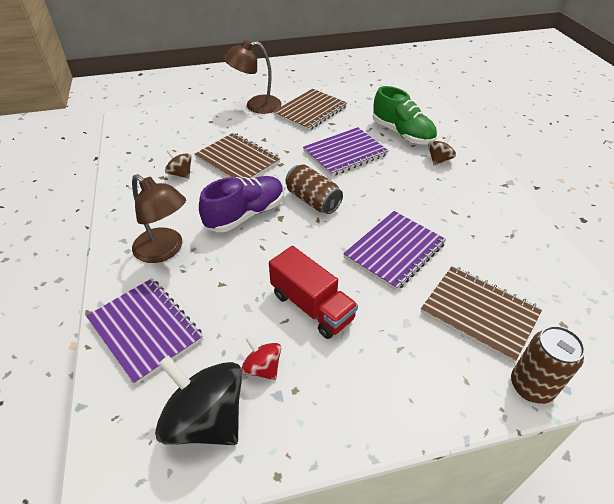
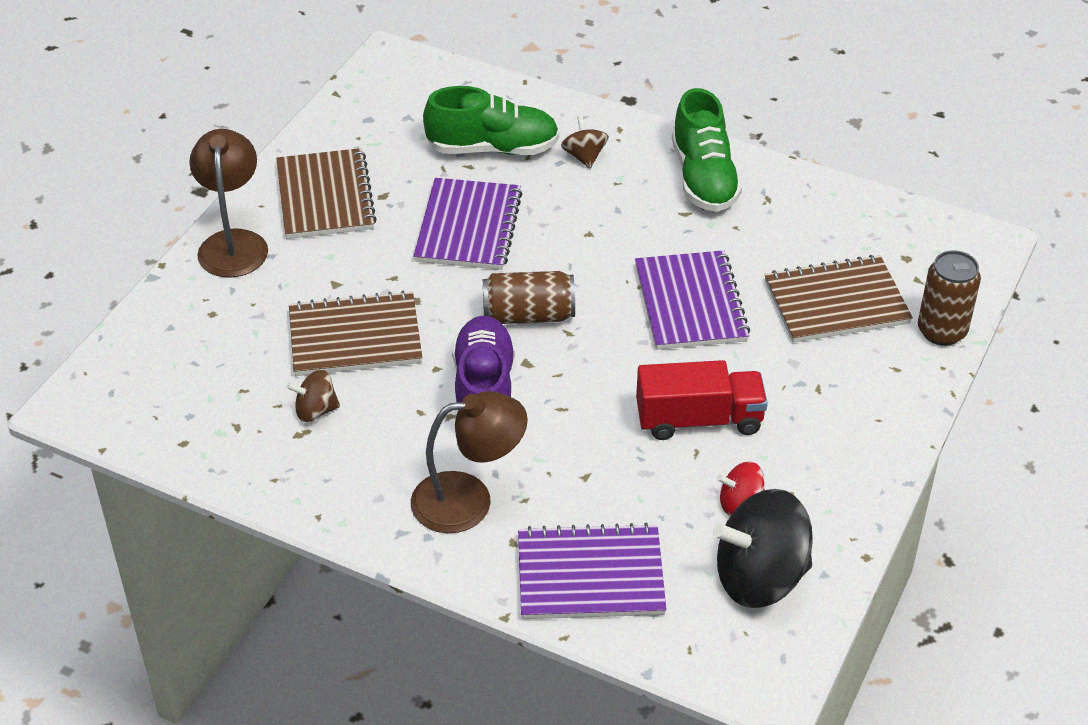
camera: 50 degrees left, 0 degrees up
(256, 106) = (233, 243): brown lamp -> brown lamp turned 150 degrees clockwise
(487, 204) = (703, 178): none -> green shoe

